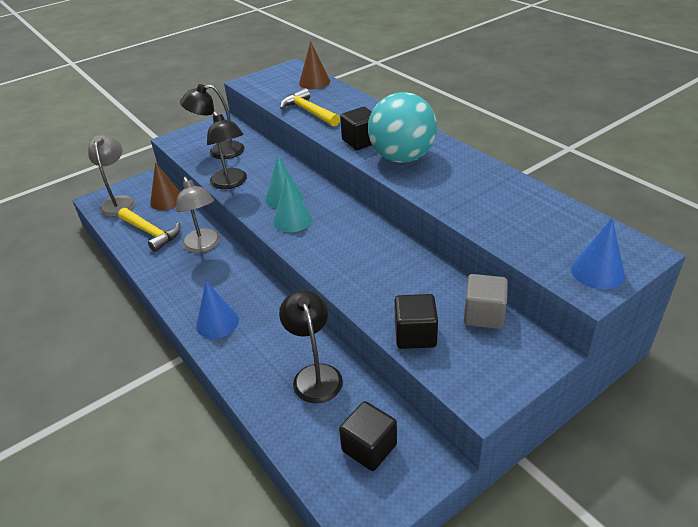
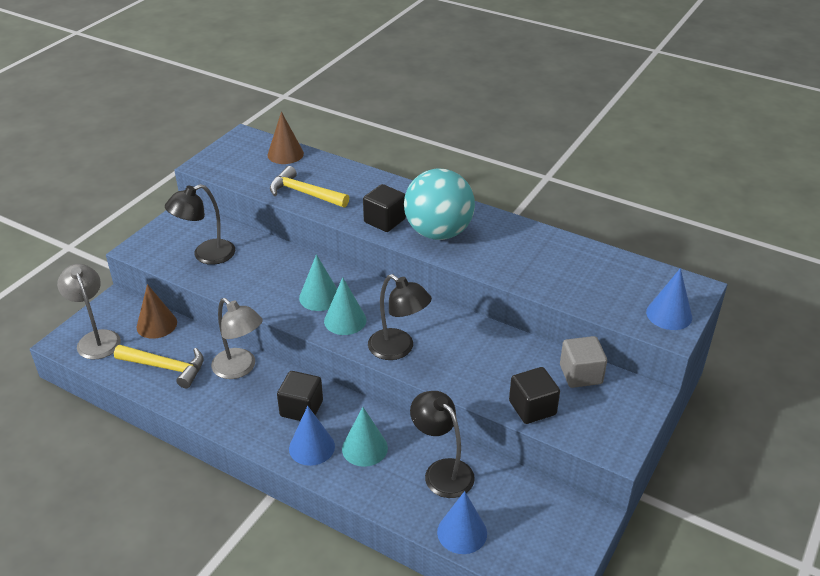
camera: 25 degrees left, 0 degrees up
(231, 183) = (248, 291): black lamp -> black lamp (398, 349)
(260, 335) = (364, 448): none -> turquoise cone
(298, 438) = (462, 532): none -> blue cone
(369, 447) = (528, 521): black cube -> black cube (301, 408)

